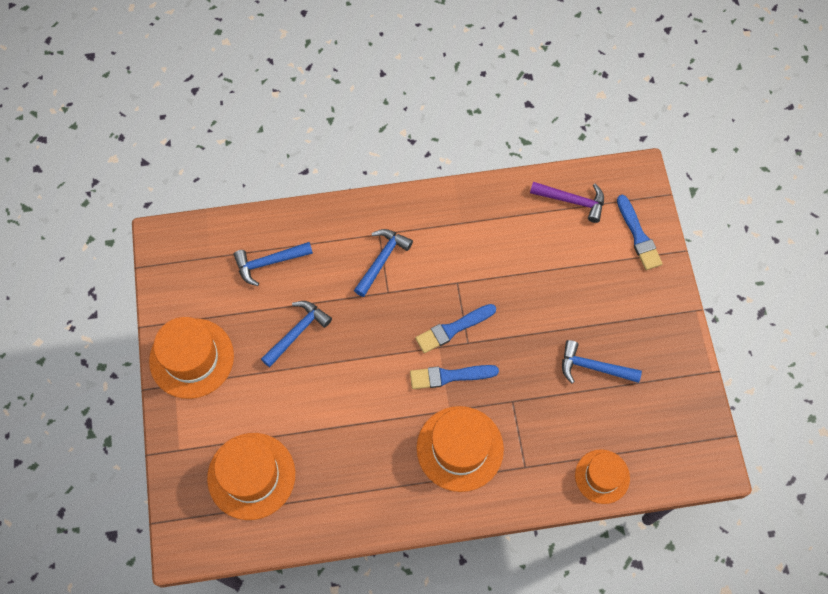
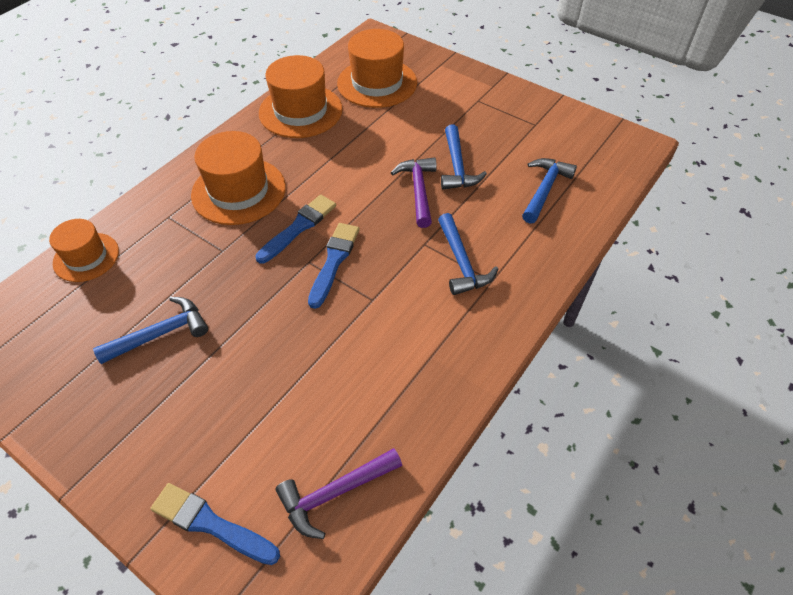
camera: 135 degrees right, 15 degrees down
(191, 358) = (504, 104): orange hat -> orange hat (300, 111)
(345, 336) = (418, 190): none -> purple hammer

